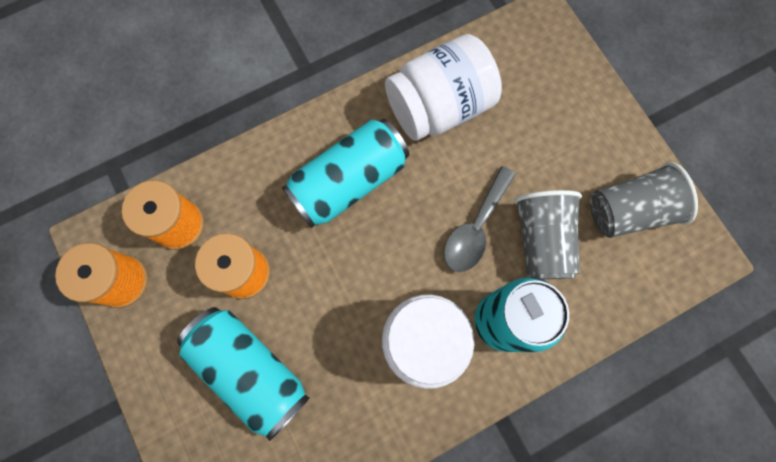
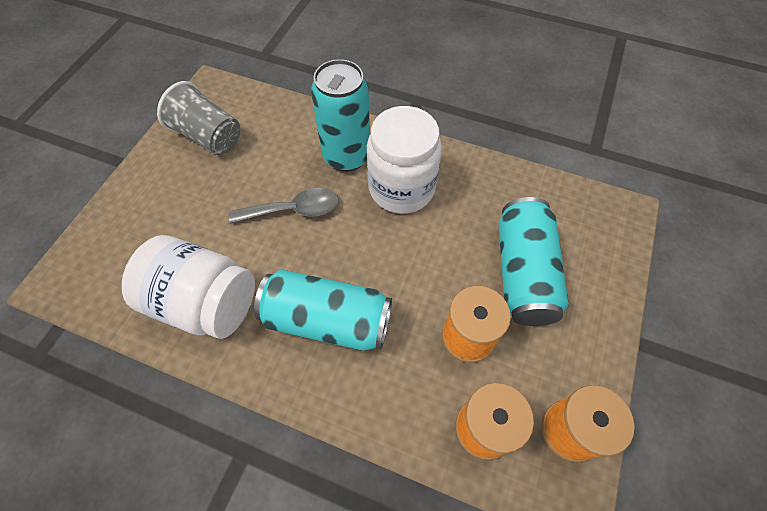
camera: 130 degrees left, 15 degrees down
(541, 240) = (271, 168): grey cup -> none

